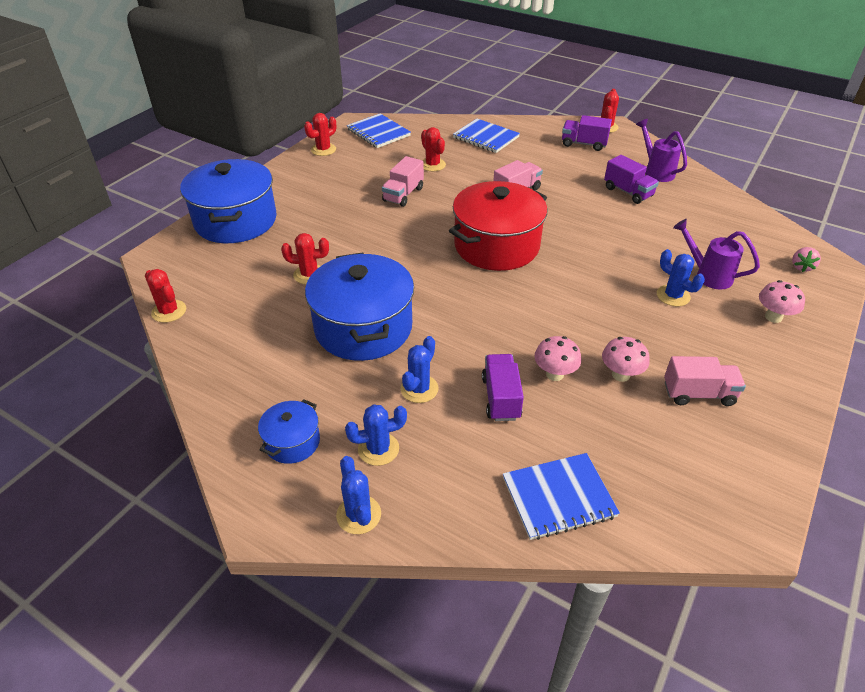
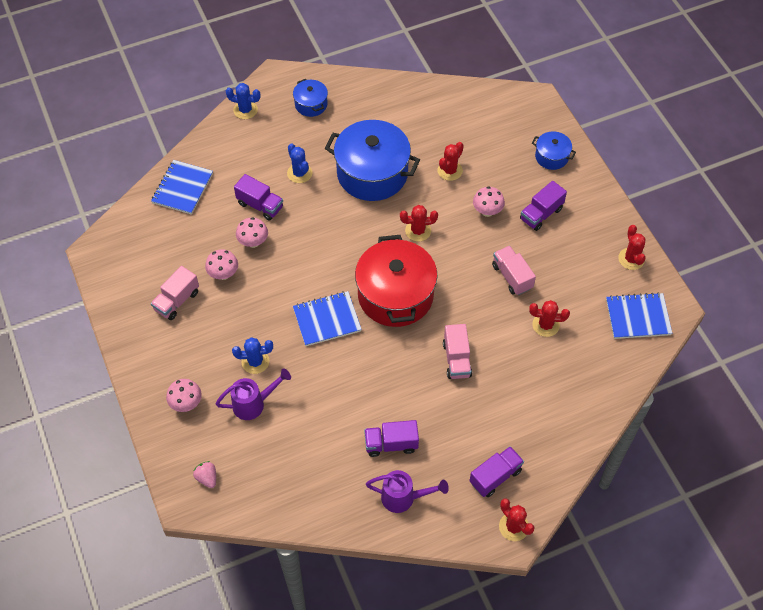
camera: 125 degrees right, 15 degrees up
(169, 311) = (466, 89): red cactus -> red cactus (418, 231)
(235, 221) = (551, 157): blue pot -> blue pot, size x0.48
(316, 203) = (541, 214): none -> purple truck
(342, 232) = (487, 211): none -> pink mushroom
(378, 449) = (275, 135): blue cactus -> none
(486, 137) = (567, 400): blue notebook -> blue notebook (327, 320)

